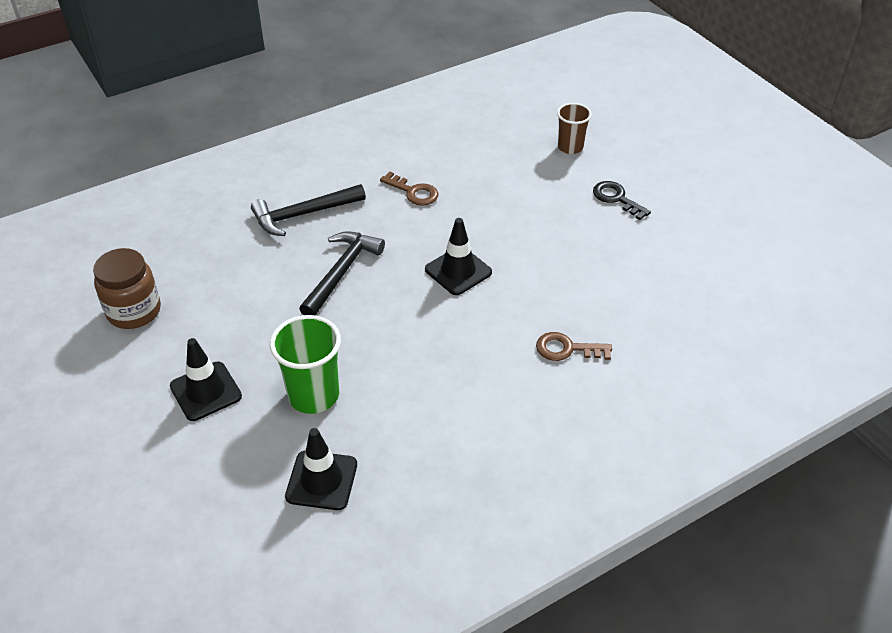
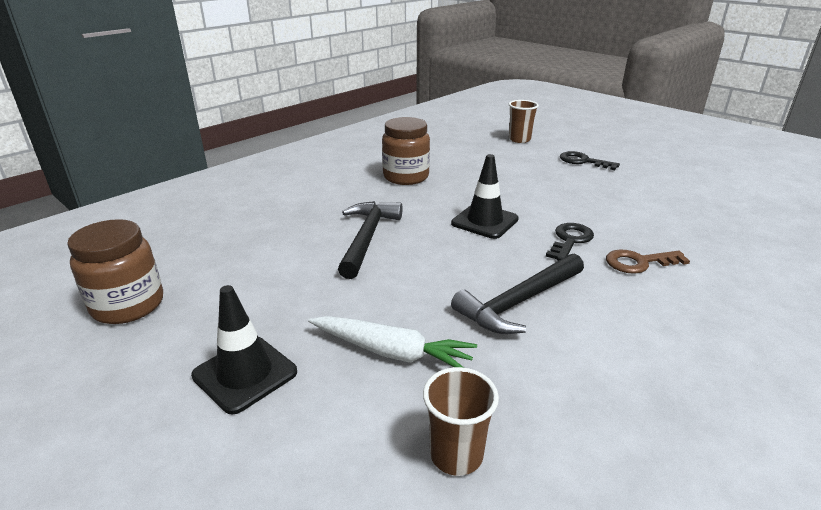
camera: 15 degrees left, 15 degrees down
(303, 214) = (306, 202): black hammer -> black hammer (518, 302)
(313, 395) = (392, 352): green cup -> white carrot
(321, 480) = (456, 455): black traffic cone -> brown cup
(413, 192) = (406, 177): brown key -> brown jar
(523, 310) = (570, 240): none -> black key

